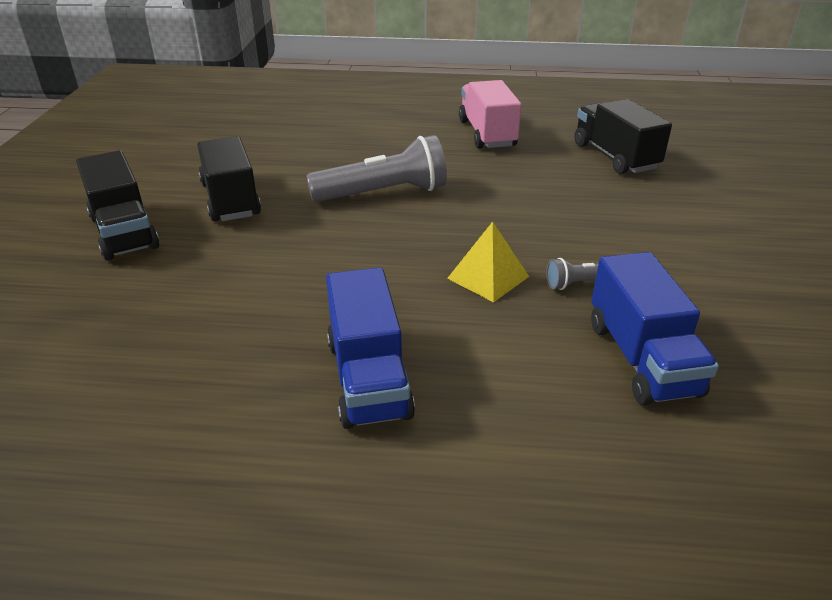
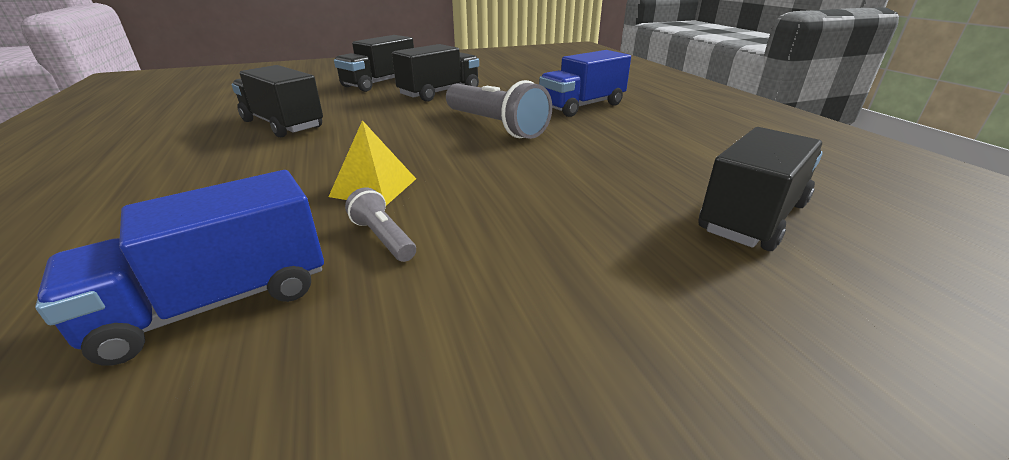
camera: 65 degrees right, 5 degrees down
(243, 322) = (282, 124): none -> black truck
(368, 378) = (207, 170): blue truck -> blue truck (582, 106)
(487, 134) = (678, 140): pink truck -> none

